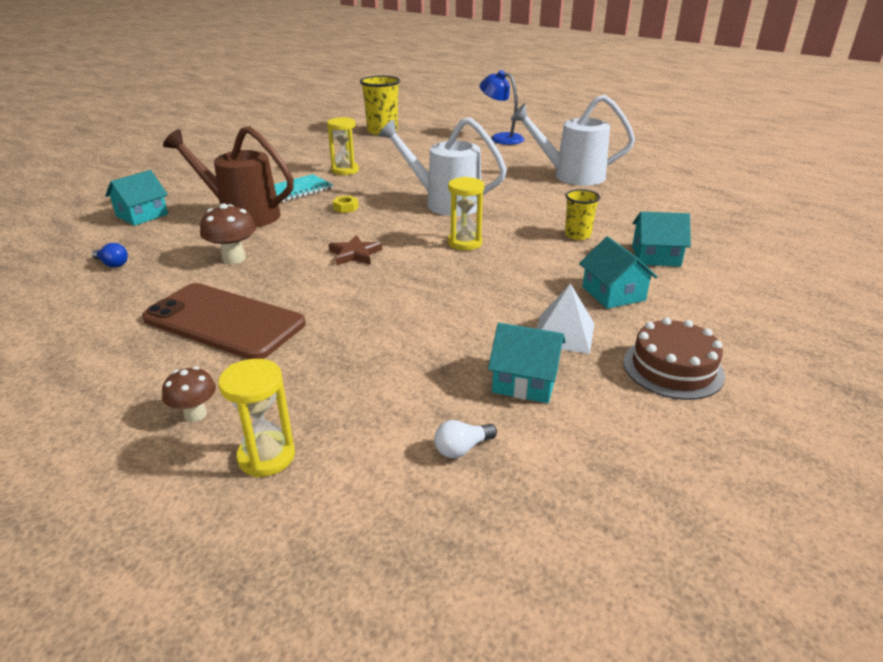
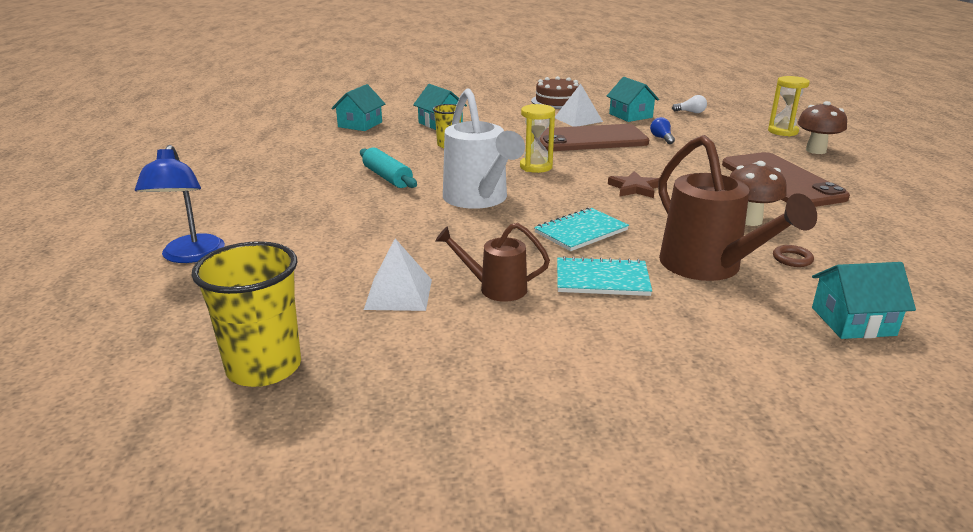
camera: 135 degrees left, 5 degrees down
(112, 264) = (886, 258): blue light bulb -> blue light bulb (661, 138)
(187, 238) = (792, 259): none -> brown ring
(195, 414) = (816, 150): brown mushroom -> brown mushroom, size x1.52
(345, 170) = (496, 288): yellow hourglass -> brown watering can
(346, 208) = (581, 231): yellow nut -> turquoise notebook
(383, 156) = (398, 294): none -> white pyramid
(486, 300) = (590, 139): none -> brown phone
(535, 194) = (387, 177): none -> turquoise rolling pin
(571, 176) = (306, 180): white watering can -> none
(613, 294) = (513, 121): turquoise house -> turquoise house (360, 124)

